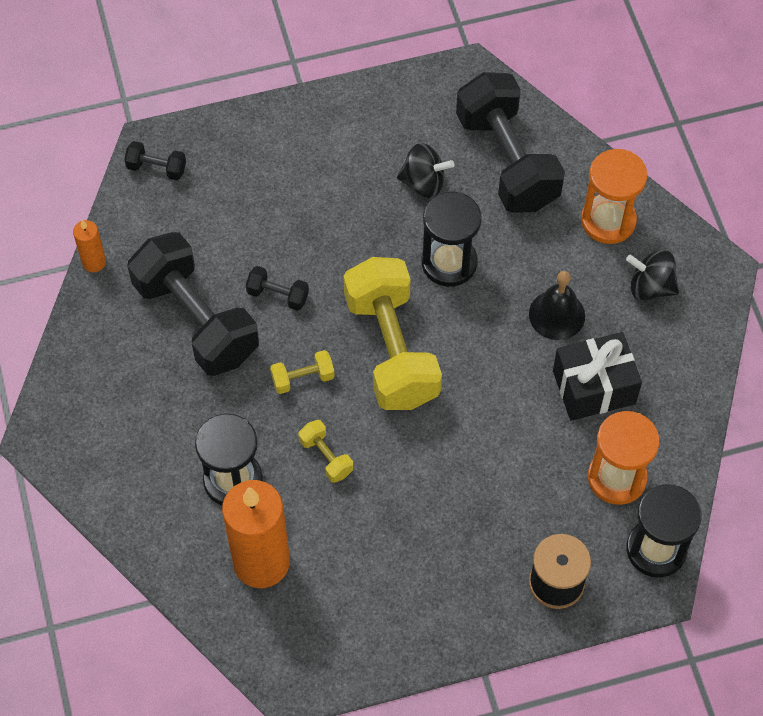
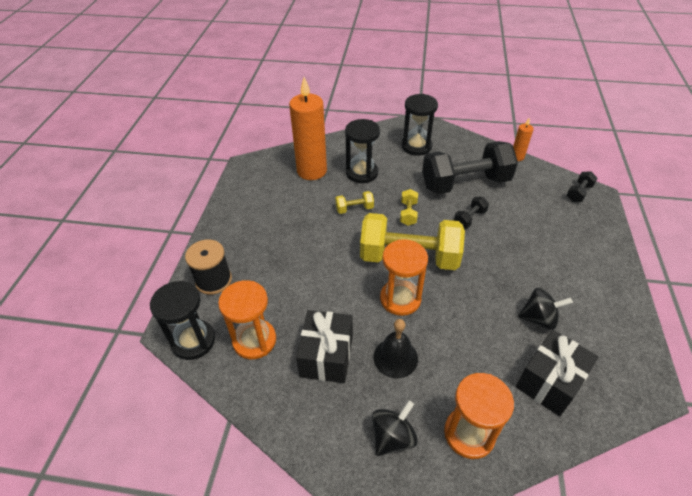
camera: 115 degrees right, 15 degrees down
(424, 183) = (539, 318): black spinning top -> black spinning top turned 120 degrees counterclockwise
(449, 263) = (464, 309): black hourglass -> black hourglass (416, 146)
(469, 337) = (400, 299): none -> orange hourglass
(507, 161) = (549, 381): black dumbbell -> black gift

